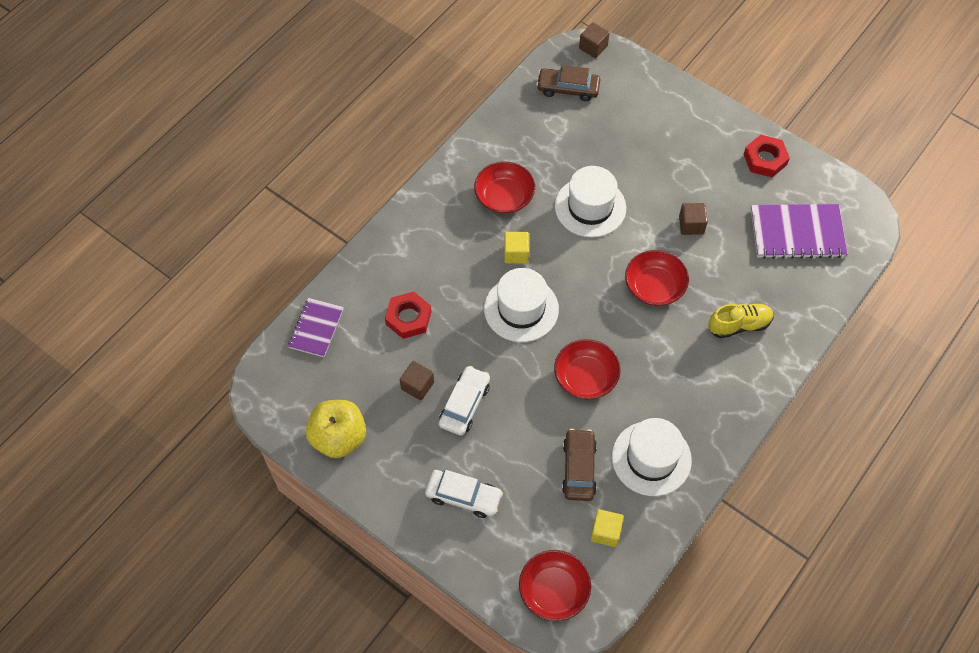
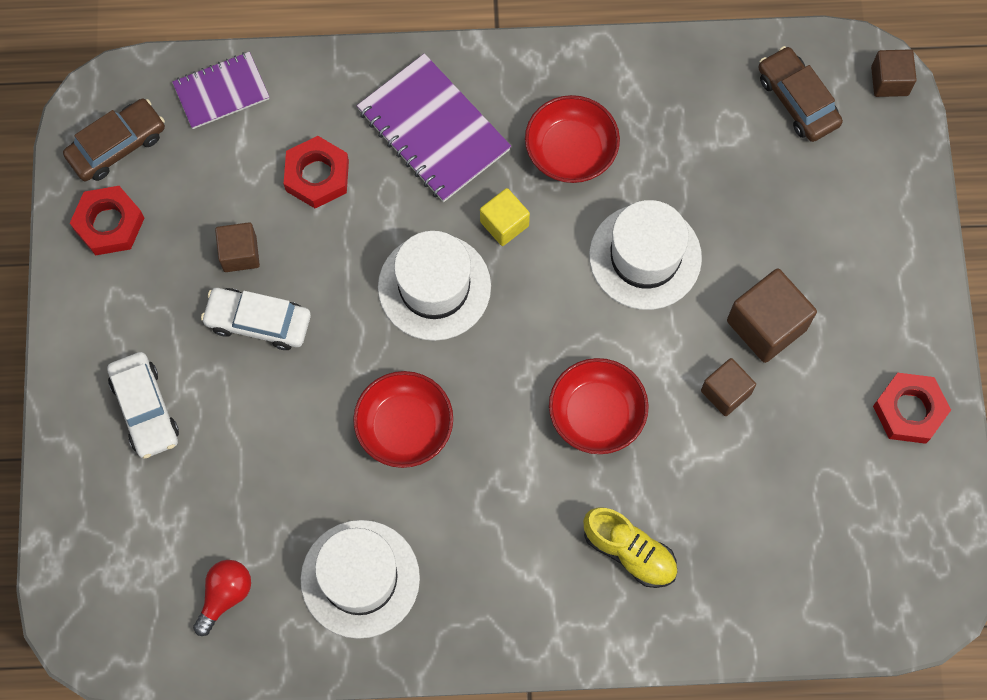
camera: 50 degrees right, 10 degrees up
(339, 438) = (109, 224): yellow apple -> red nut
(464, 404) = (258, 322): white car -> white car turned 150 degrees counterclockwise
(553, 591) = (109, 591): red bowl -> none
(579, 468) = (280, 507): brown car -> brown car (117, 145)
(605, 532) = (225, 595): yellow cube -> red light bulb
(671, 183) = (766, 325): none -> brown cube
(797, 233) = (829, 528): purple notebook -> purple notebook (433, 130)

